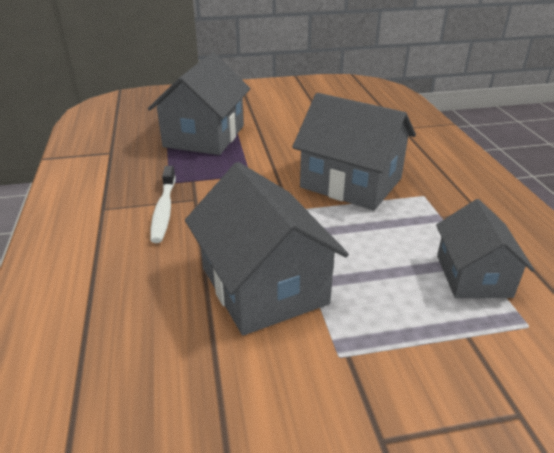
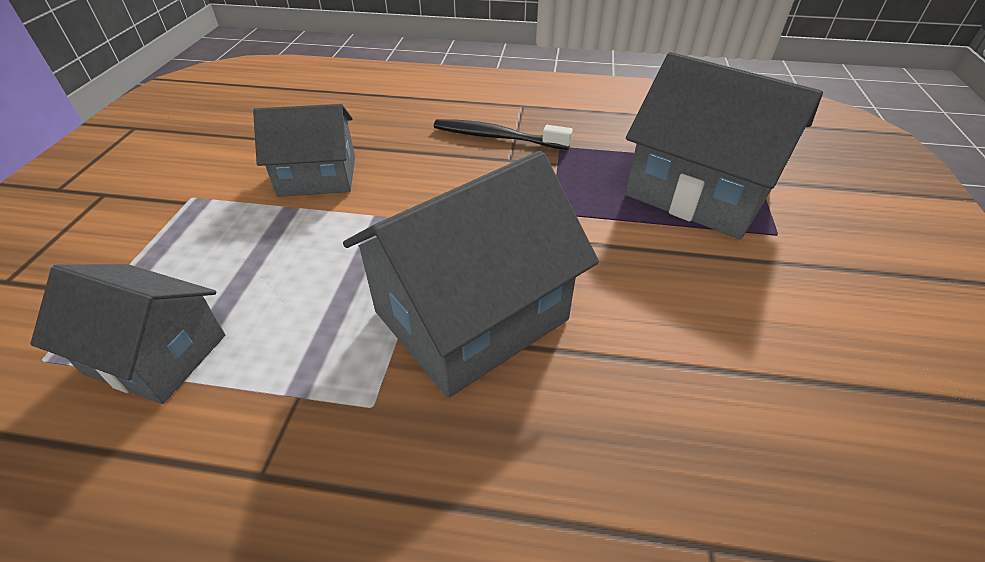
camera: 110 degrees right, 10 degrees up
(164, 210) = (497, 137): white toothbrush -> black toothbrush
(263, 285) = (317, 176): grey house -> grey house, size x0.63

